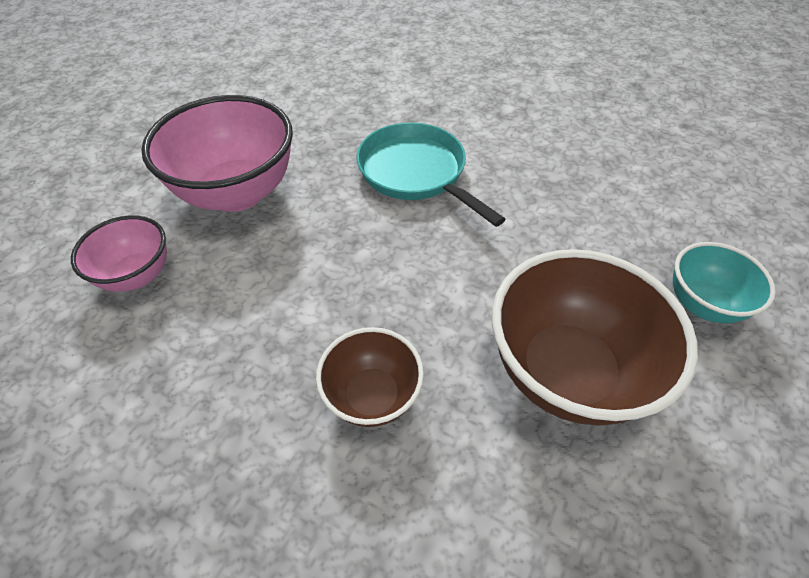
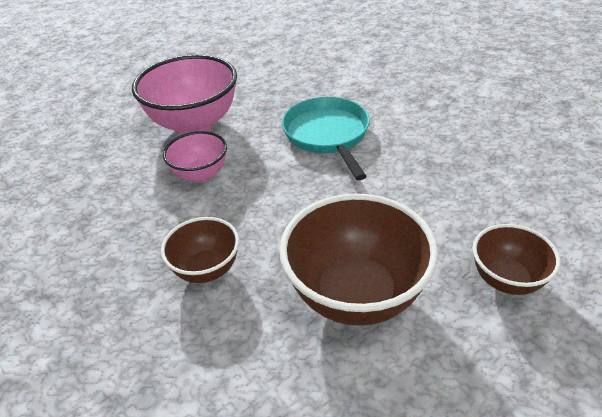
camera: 25 degrees right, 10 degrees down
(137, 275) = (105, 160): pink bowl -> pink bowl (200, 174)
(702, 304) = (507, 280): turquoise bowl -> brown bowl

